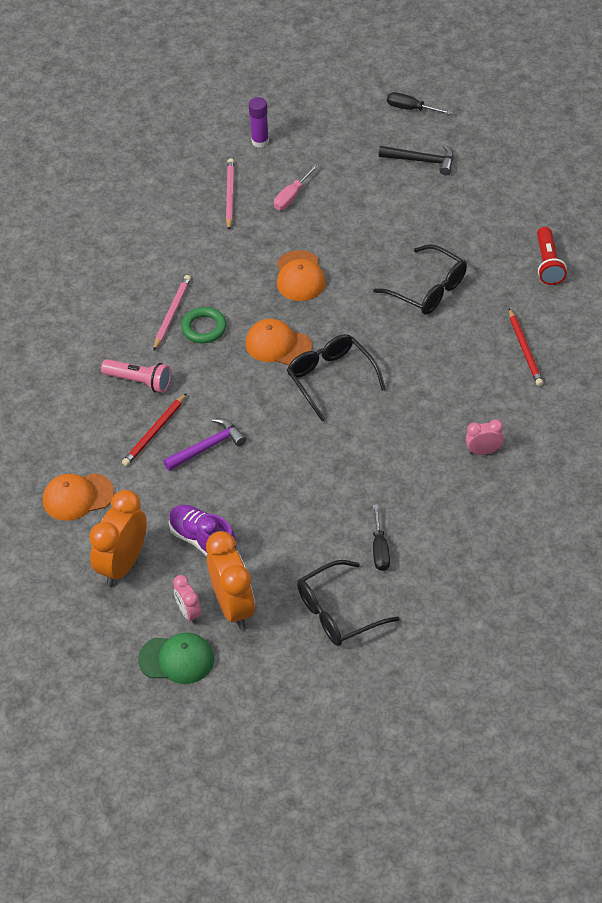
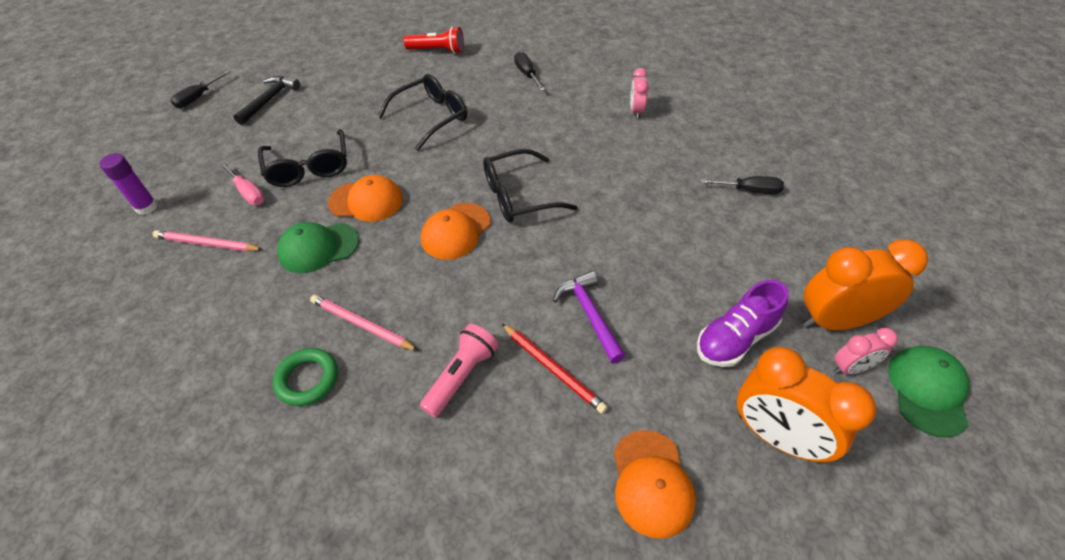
camera: 80 degrees left, 0 degrees up
(204, 328) = (401, 295): green ring -> green ring (307, 379)
(240, 263) = (318, 248): none -> green cap
(338, 613) = (834, 232): black glasses -> black glasses (309, 168)
(525, 349) = (527, 74): red pencil -> black screwdriver

